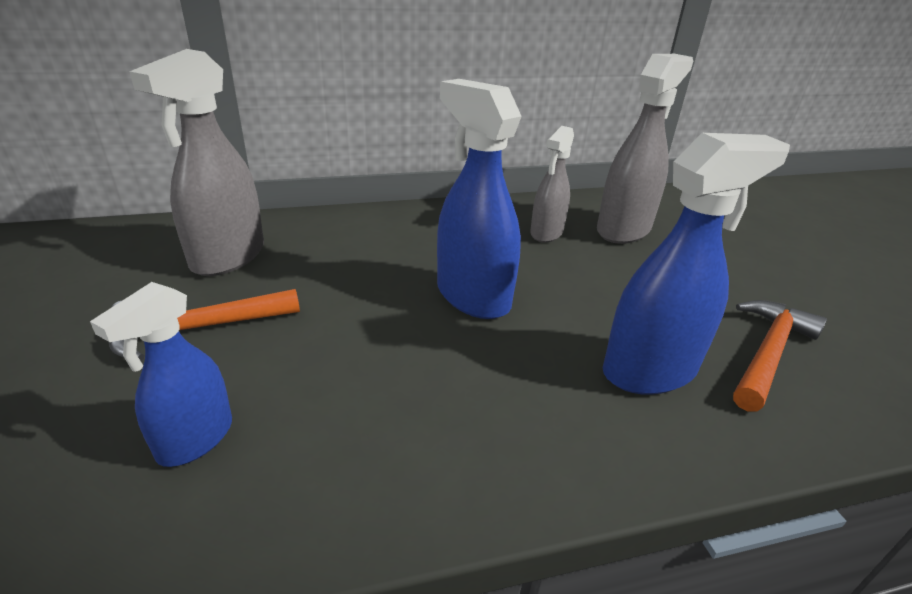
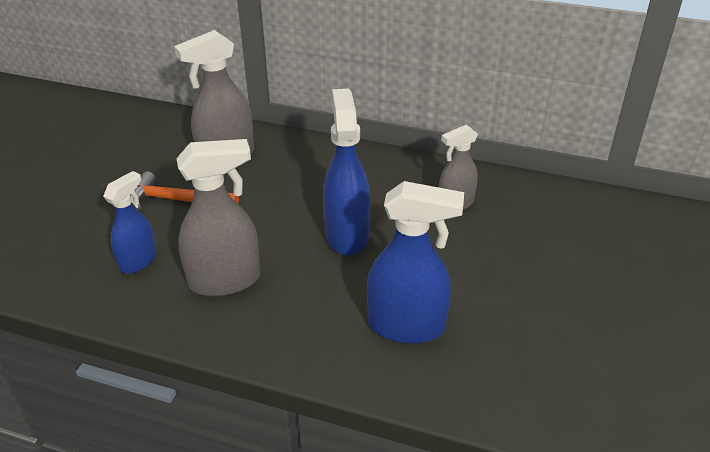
camera: 35 degrees right, 5 degrees up
(195, 439) = (138, 261): blue spray bottle -> blue spray bottle turned 150 degrees clockwise
(623, 230) = (525, 221): grey spray bottle -> grey spray bottle (225, 280)
(768, 353) = (508, 351): orange hammer -> none

